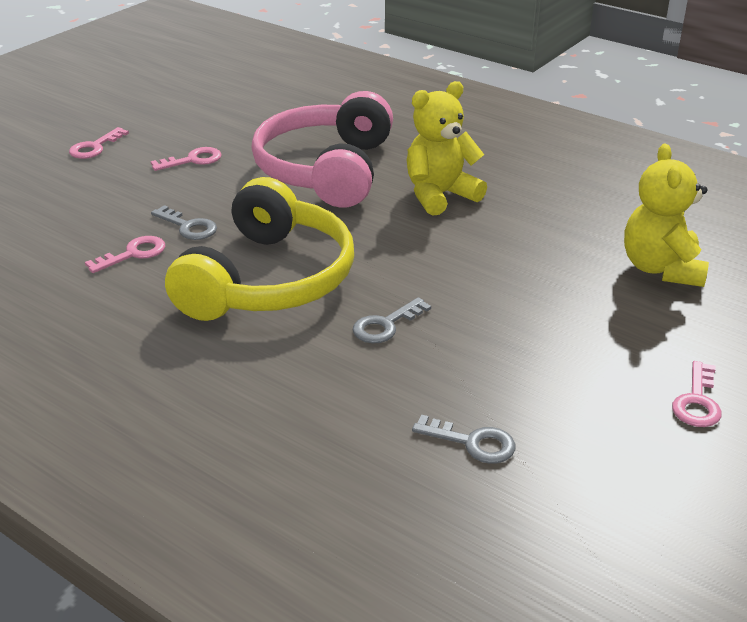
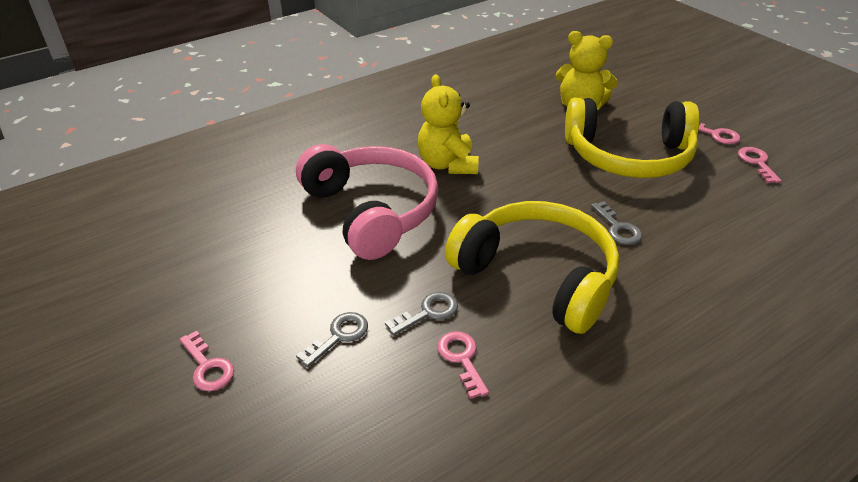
camera: 70 degrees left, 5 degrees up
(193, 160) = (296, 290): pink key -> pink key (757, 163)
(326, 170) = (372, 211): pink headphones -> pink headphones turned 150 degrees counterclockwise
(473, 443) = (752, 220): grey key -> grey key (339, 336)
(561, 321) = (628, 156): none -> yellow headphones

